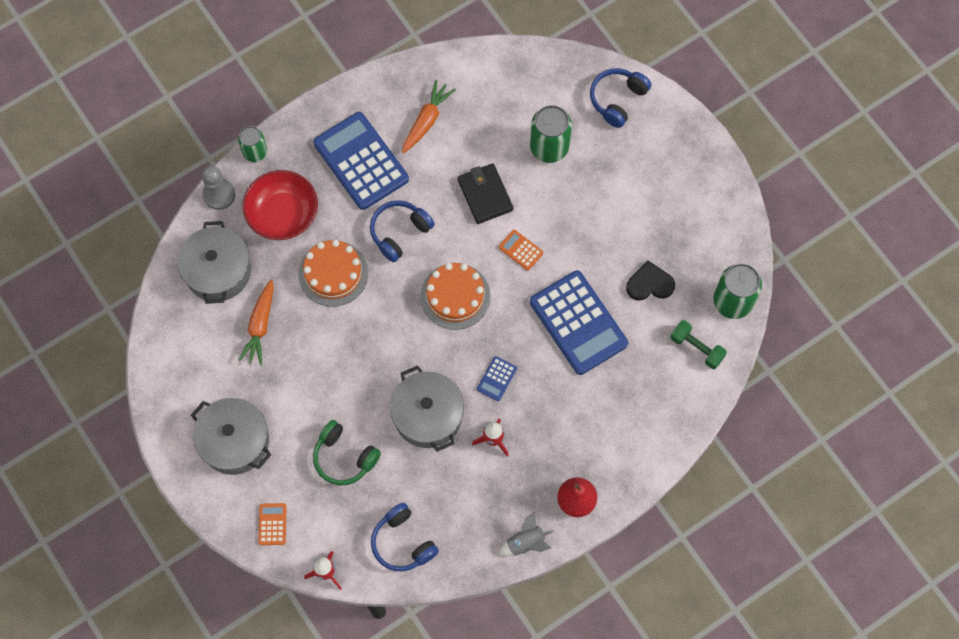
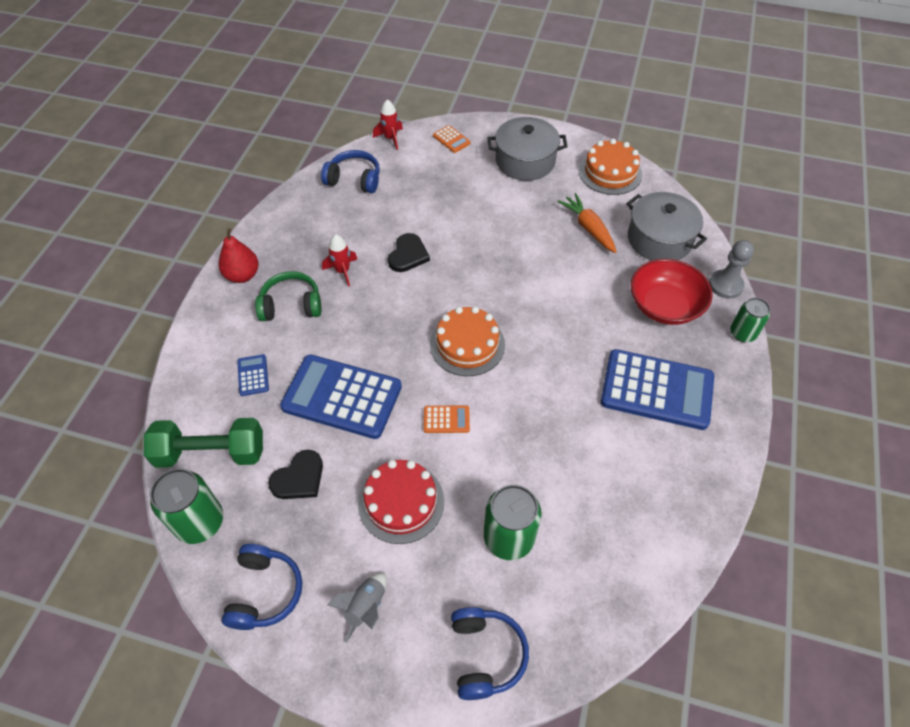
camera: 140 degrees right, 15 degrees down
(333, 273) = (578, 294): orange cake -> orange cake (610, 172)
(344, 457) = (442, 196): green headphones -> green headphones (291, 305)
(399, 232) = (562, 358): blue headphones -> blue headphones (264, 592)
(426, 121) = (645, 470): orange carrot -> none
(428, 415) = (408, 255): grey pot -> black heart
(485, 195) = (524, 443): black wallet -> none
(496, 379) = (376, 311): blue calculator -> blue calculator (253, 375)
(525, 542) = (263, 229): grey rocket -> grey rocket (365, 607)
(596, 218) = (401, 502): none -> red cake
(697, 348) = (211, 453): green dumbbell -> green dumbbell, size x1.63

